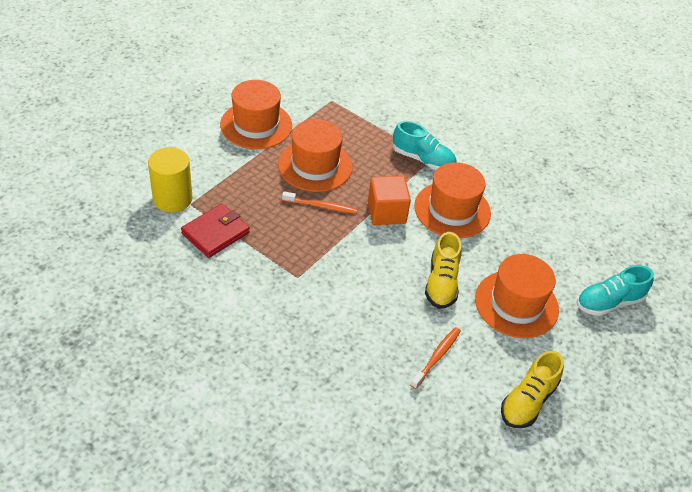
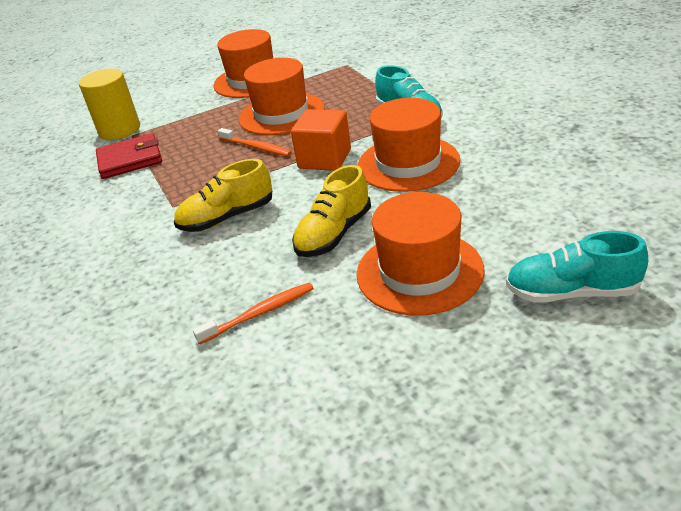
camera: 35 degrees right, 10 degrees down
(528, 401) = (345, 396): yellow shoe -> yellow shoe (227, 217)

